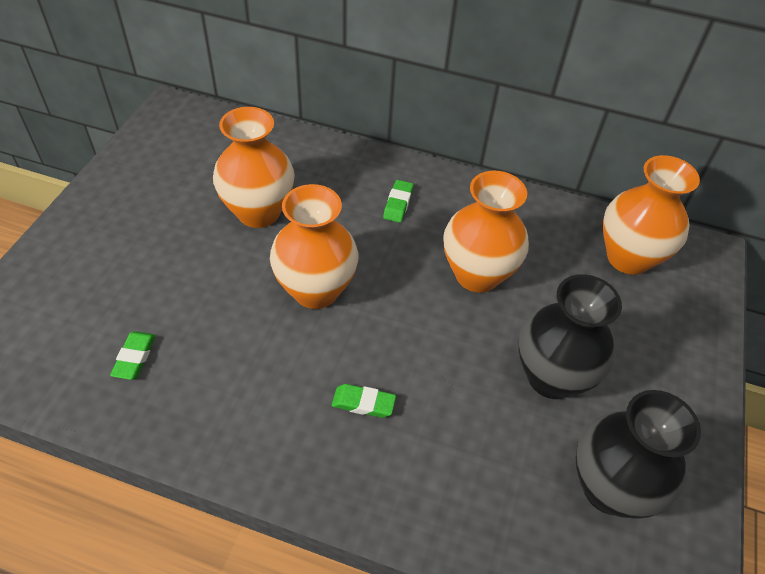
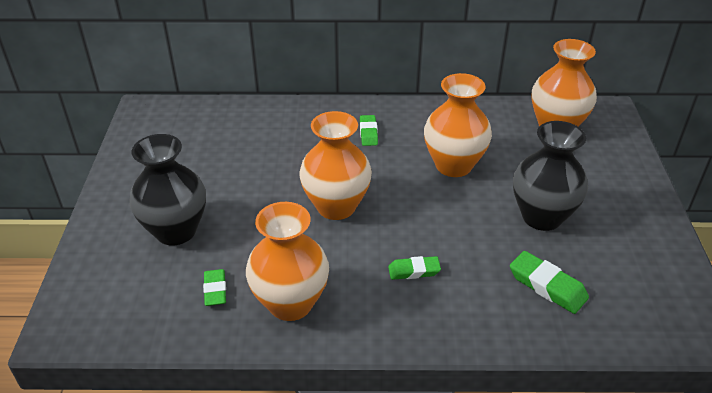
camera: 15 degrees left, 10 degrees down
(258, 212) = (260, 165): orange vase -> orange vase (290, 303)
(513, 476) = (547, 286): none -> green eraser
(609, 488) = (617, 274): black vase -> black vase (176, 231)

